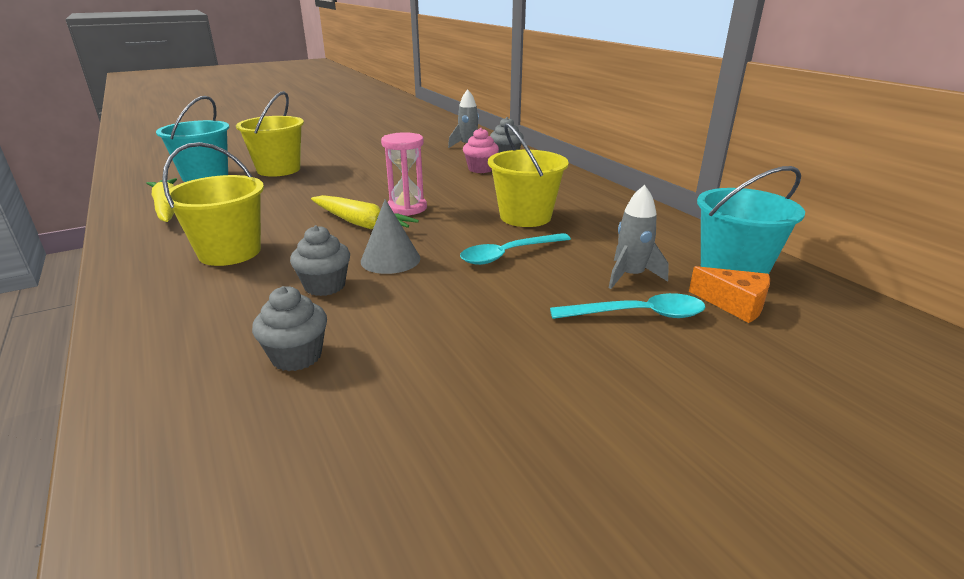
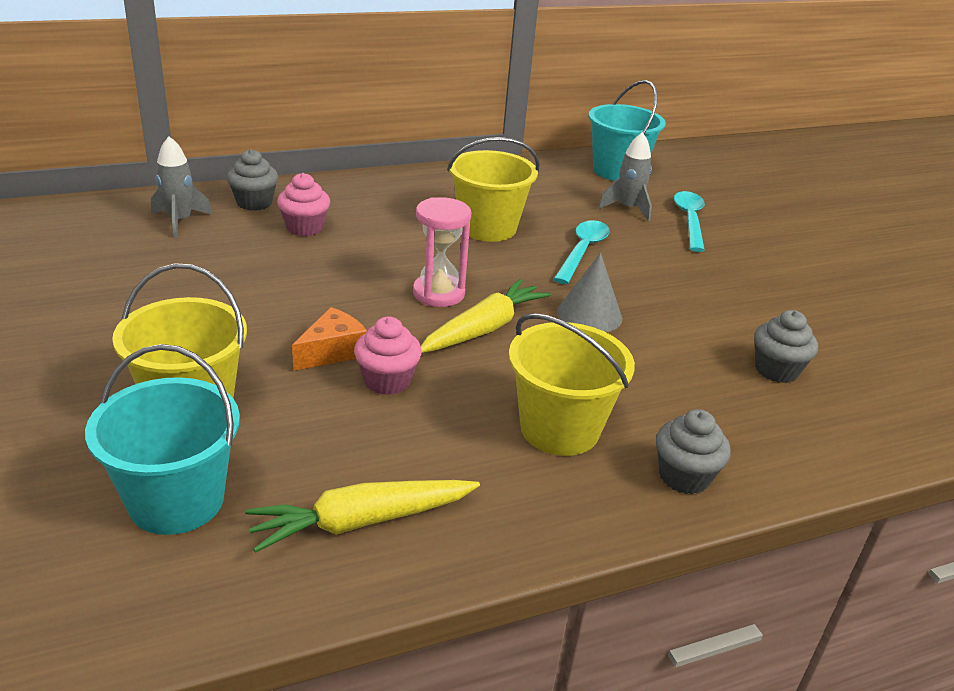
camera: 85 degrees left, 5 degrees up
(296, 203) = (387, 381): none -> pink cupcake
(325, 286) = (650, 355): grey cupcake -> grey cupcake (684, 476)
(508, 254) = (582, 251): turquoise spoon -> turquoise spoon turned 135 degrees counterclockwise
(734, 304) = (671, 186): orange cheese -> orange cheese (332, 351)

